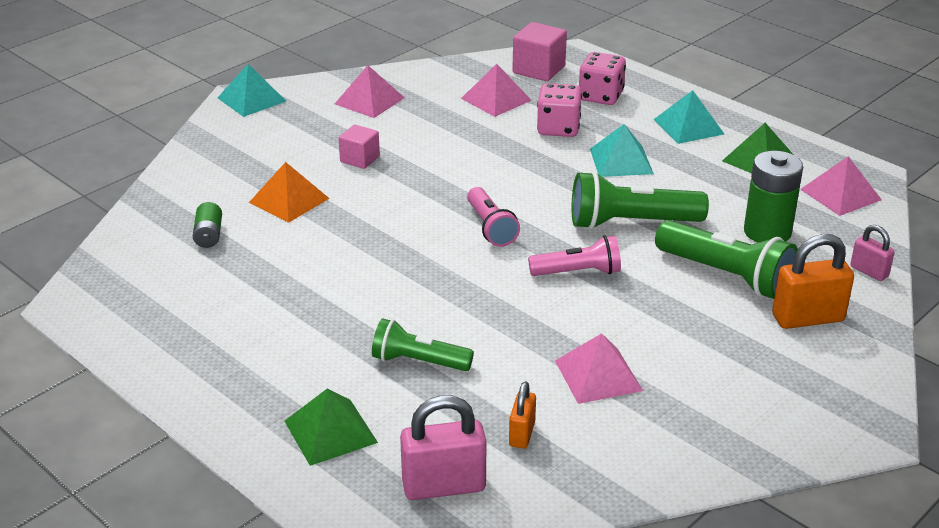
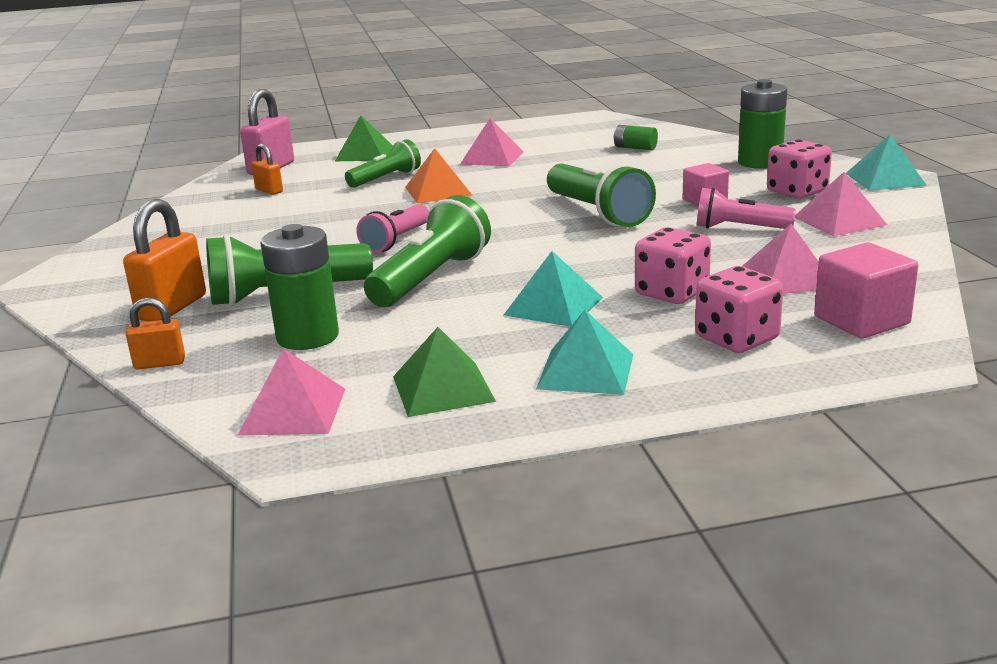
camera: 125 degrees right, 10 degrees down
(229, 158) = (760, 162): none -> green battery
(289, 200) = (658, 172): orange pyramid -> orange pyramid (438, 191)
(309, 127) = (797, 192): none -> pink dice
(428, 198) = (598, 213): none -> green flashlight
(490, 227) = (513, 225): pink flashlight -> pink flashlight (739, 228)
(598, 375) = (273, 220): pink pyramid -> pink pyramid (492, 158)
(869, 271) = (160, 363): pink padlock -> orange padlock

